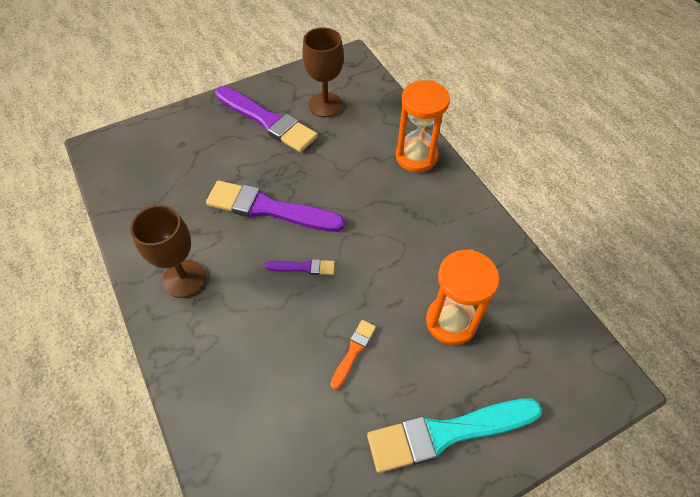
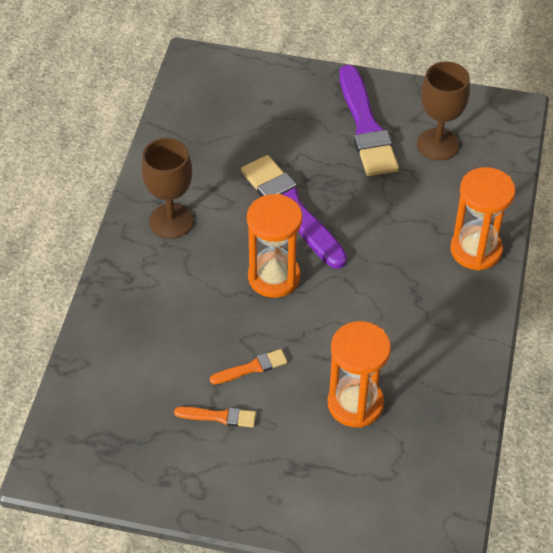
camera: 40 degrees right, 5 degrees down
(303, 267) = (274, 277): purple brush -> orange hourglass
(367, 413) = (219, 417): none -> orange brush
(447, 433) = (266, 474): turquoise brush -> none

